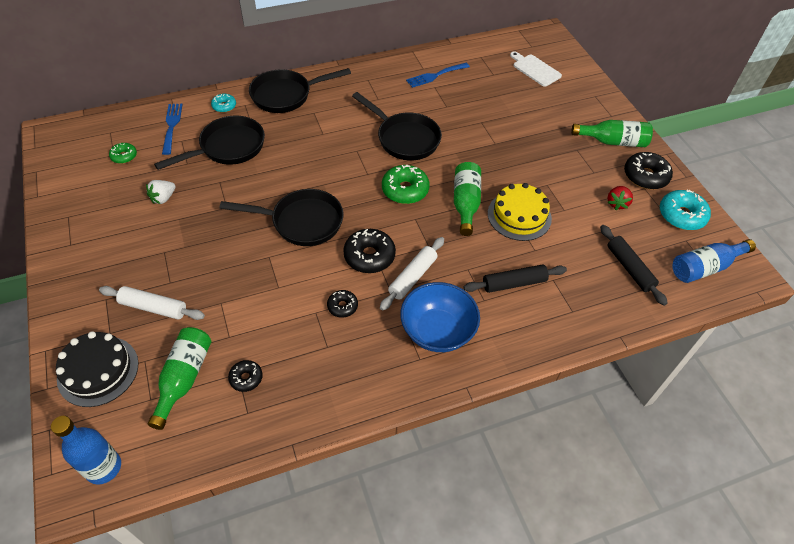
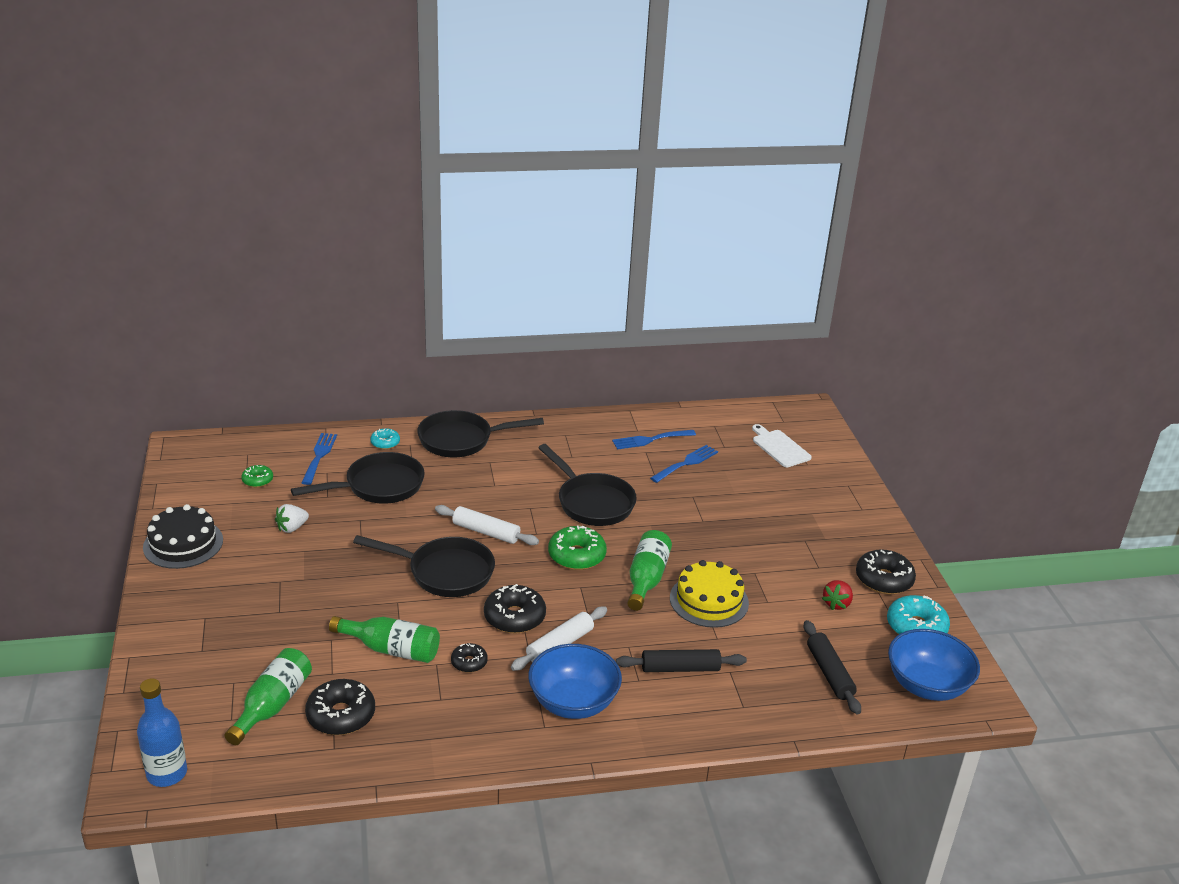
camera: 10 degrees right, 20 degrees down
(98, 371) = (181, 684): black cake -> black cake (183, 543)
(153, 307) = (255, 633): white rolling pin -> white rolling pin (486, 532)
(246, 378) = (341, 715): black donut -> black donut, size x1.77
(468, 93) = (686, 463): none -> blue fork
(613, 142) = (854, 537): green bottle -> green bottle (391, 649)
(705, 267) = (927, 685): blue bottle -> blue bowl

